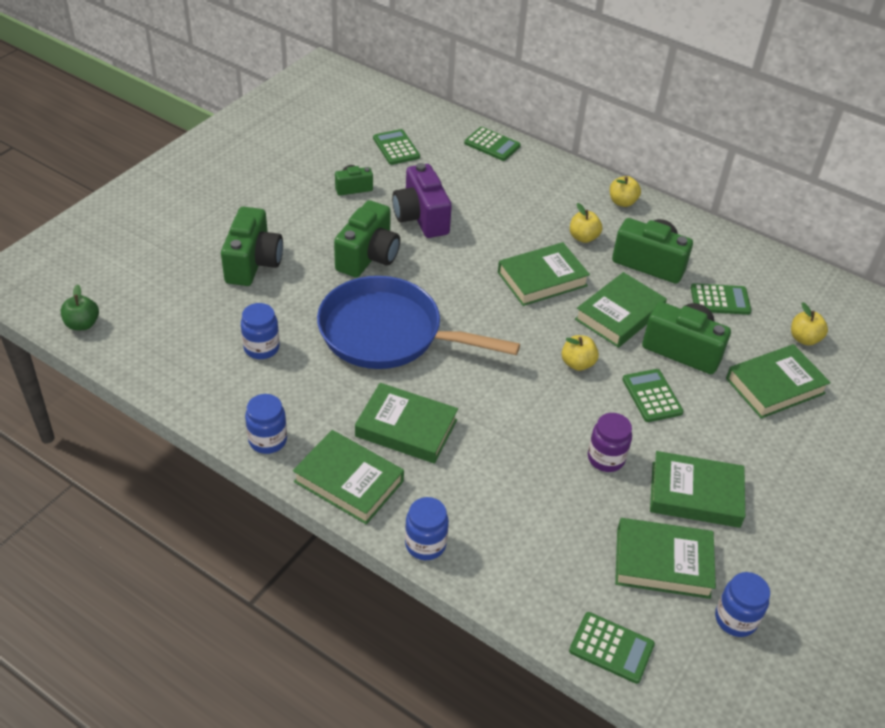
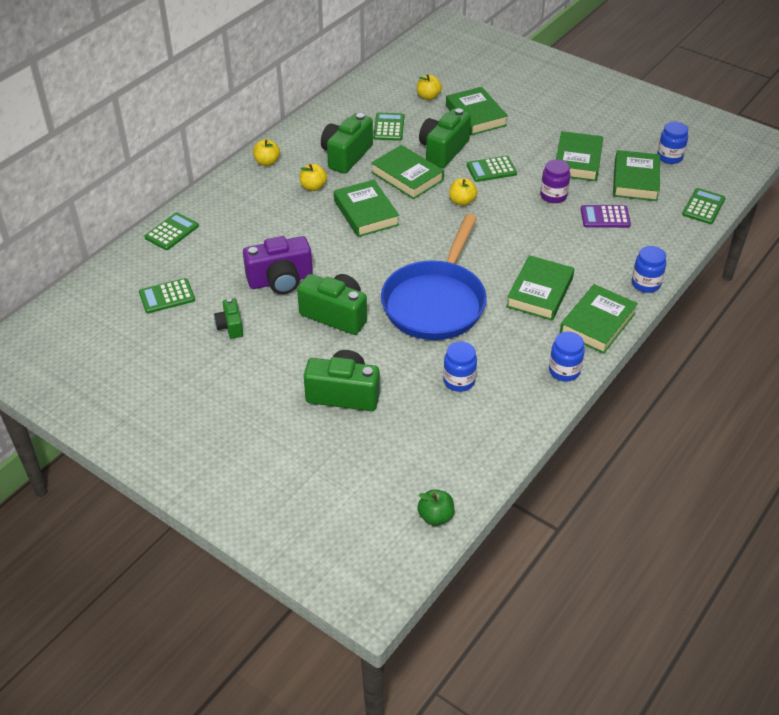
camera: 85 degrees left, 0 degrees up
(567, 513) = (605, 217): none -> purple calculator

